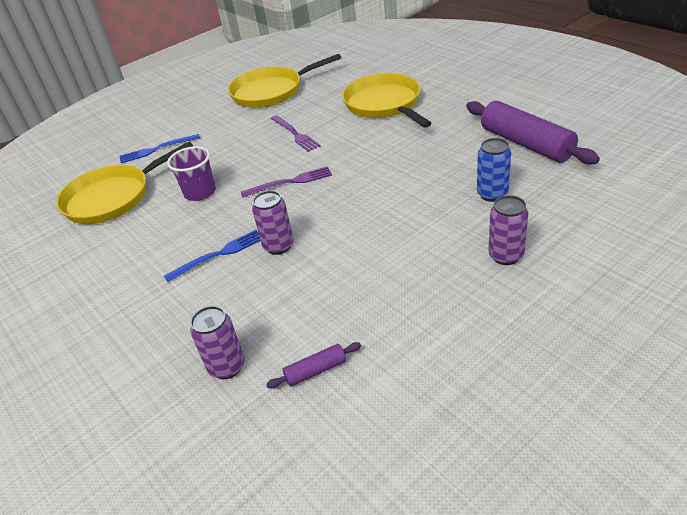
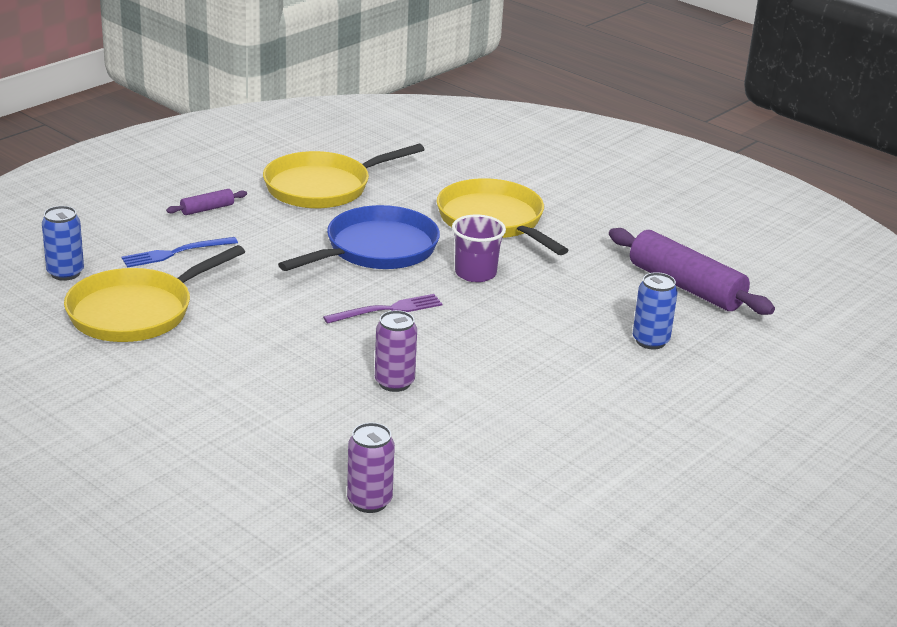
camera: 15 degrees left, 10 degrees down
(79, 171) = (65, 273): none -> blue can
(200, 192) = (264, 314): purple cup -> purple cup (475, 273)
(218, 255) = (317, 388): blue fork -> none
(295, 134) = (376, 249): purple fork -> blue pan
(316, 371) = (476, 507): purple rolling pin -> purple rolling pin (207, 209)
(506, 256) = (673, 406): purple can -> none

